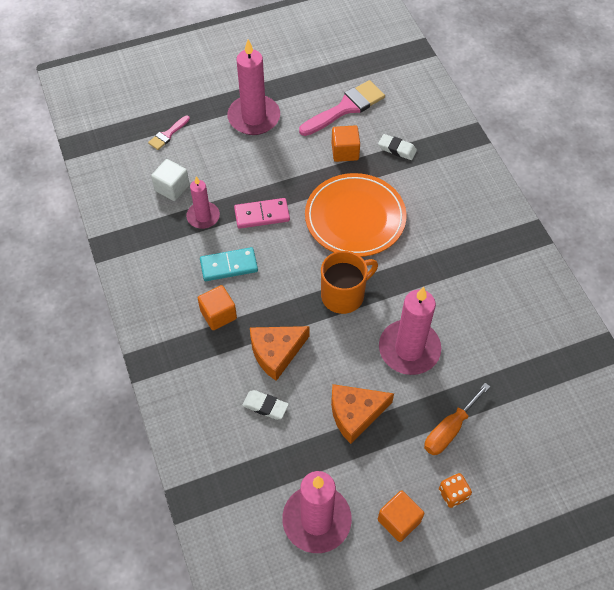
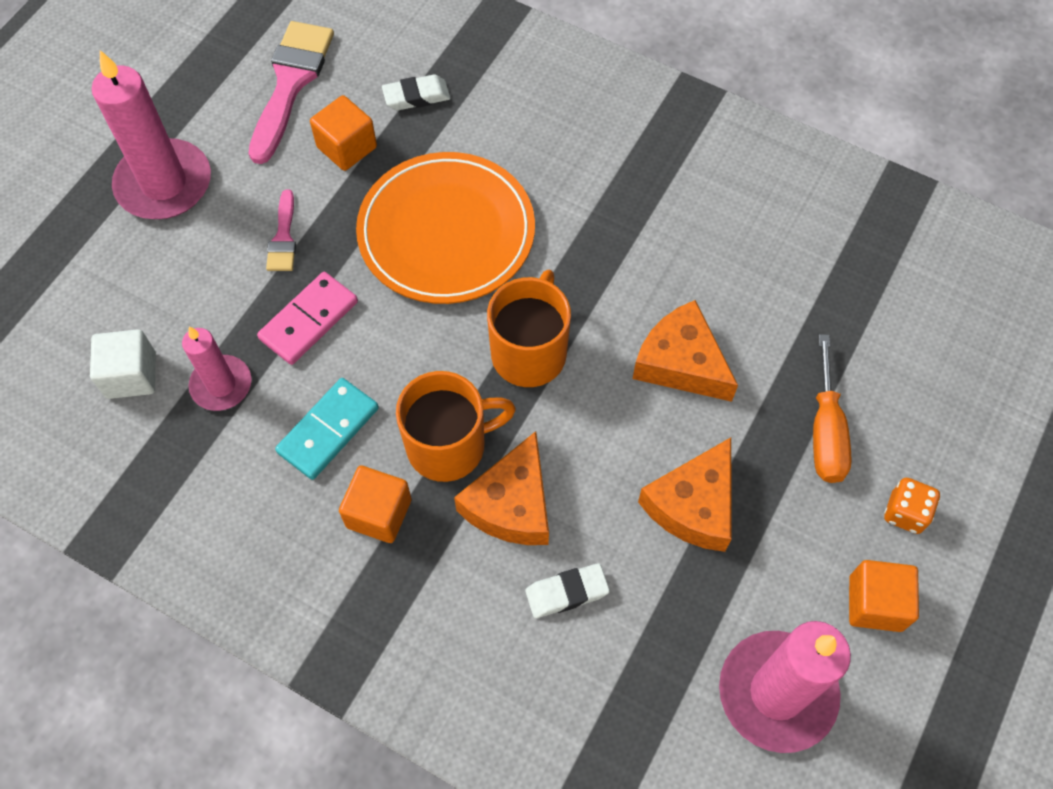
camera: 40 degrees left, 5 degrees up
(168, 134) = (48, 298): pink brush -> pink brush (283, 237)
(272, 308) = (448, 446): none -> orange mug
(409, 349) = (681, 362): pink candle -> orange cheese

